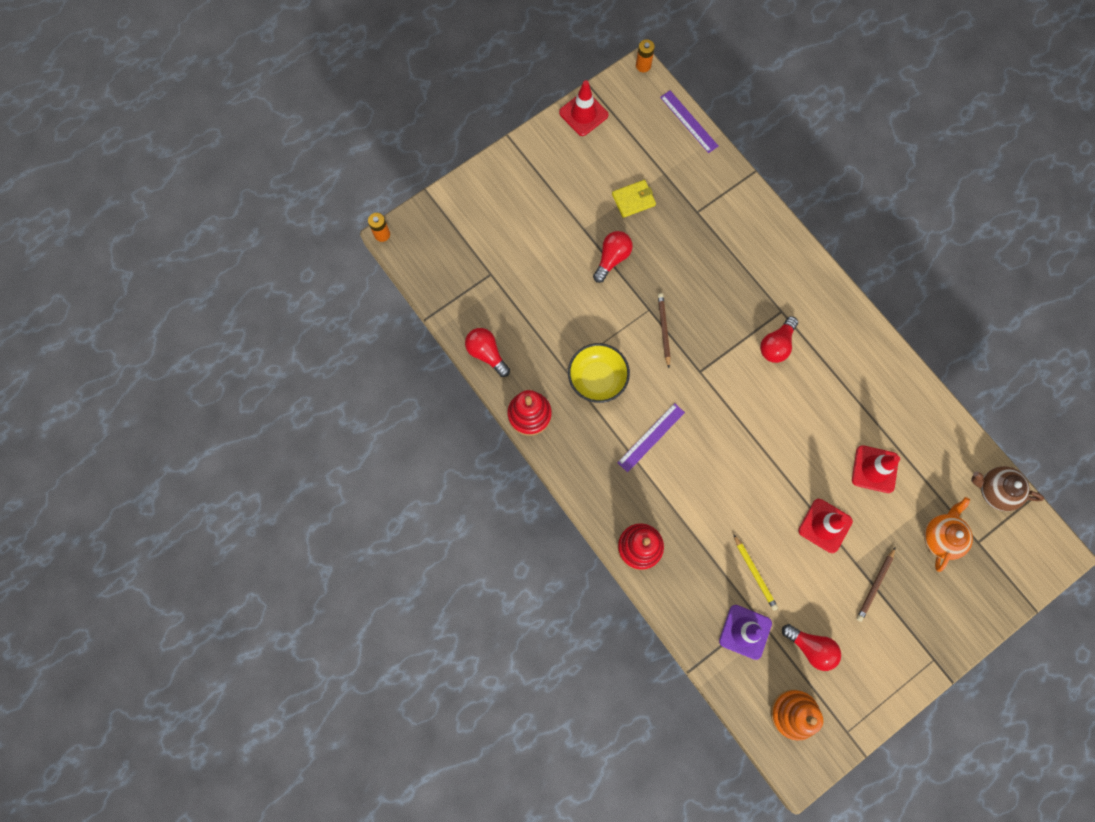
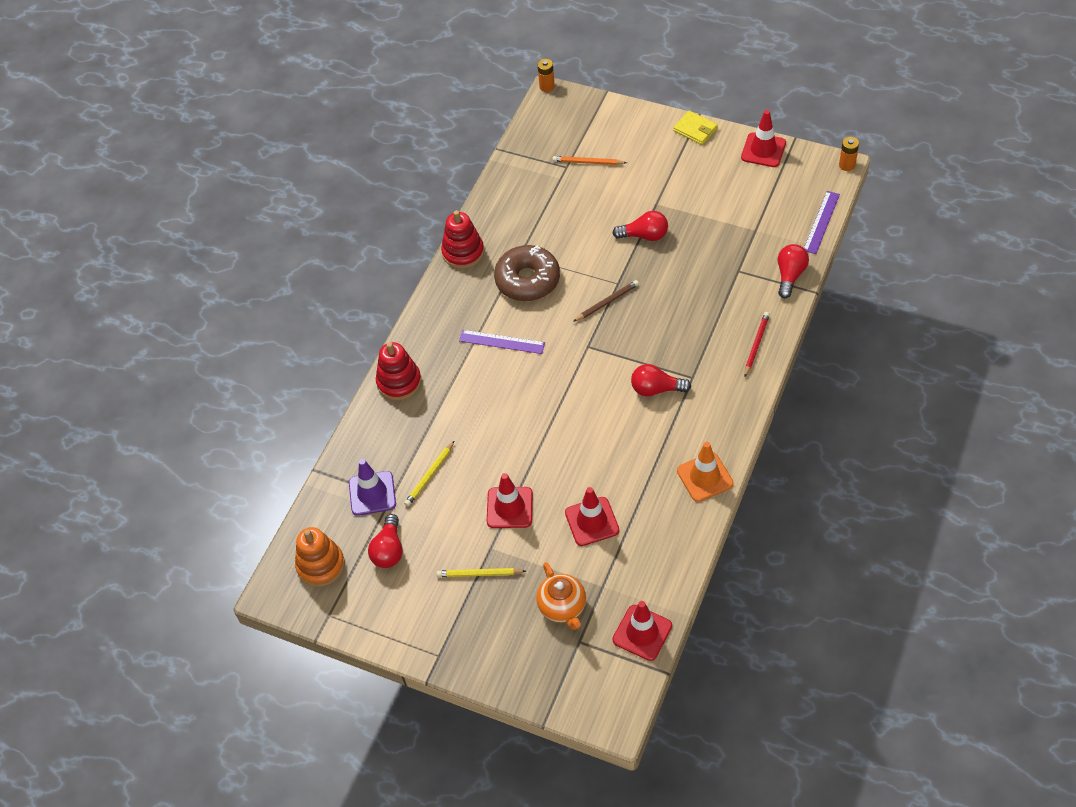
camera: 65 degrees right, 20 degrees down
(486, 353) = (495, 199): red light bulb -> red light bulb (790, 275)
(498, 254) = (588, 162): none -> orange pencil
(597, 378) = (527, 280): yellow bowl -> brown donut
(633, 200) = (711, 222): yellow wallet -> yellow wallet (695, 129)
(779, 245) = (756, 345): none -> red pencil
(875, 585) = (479, 574): brown pencil -> yellow pencil
(882, 360) = (705, 477): none -> orange traffic cone
(941, 537) = (562, 607): orange teapot -> orange teapot turned 75 degrees clockwise
(995, 490) = (642, 633): brown teapot -> red traffic cone

